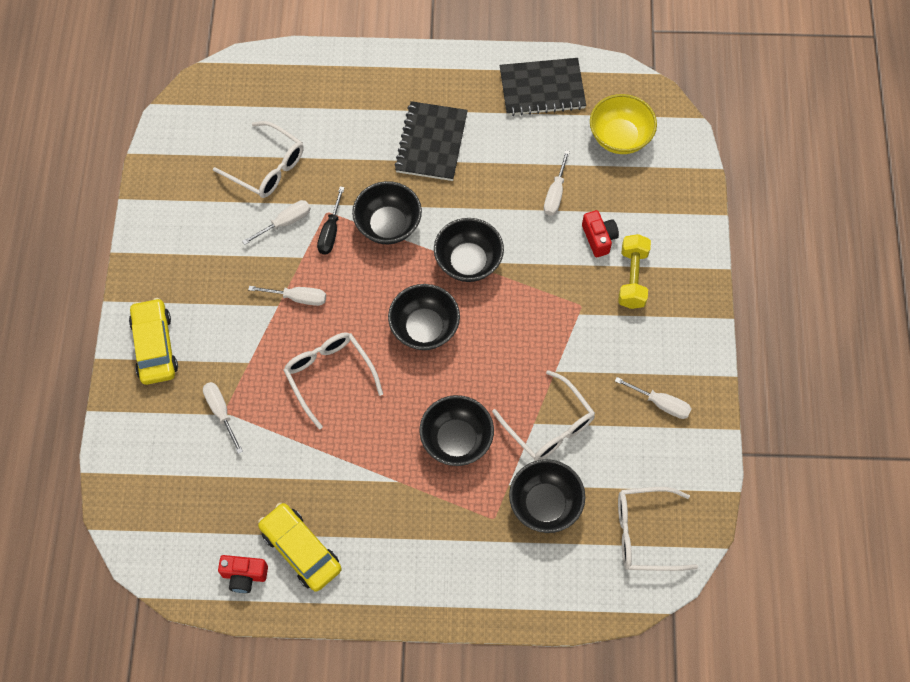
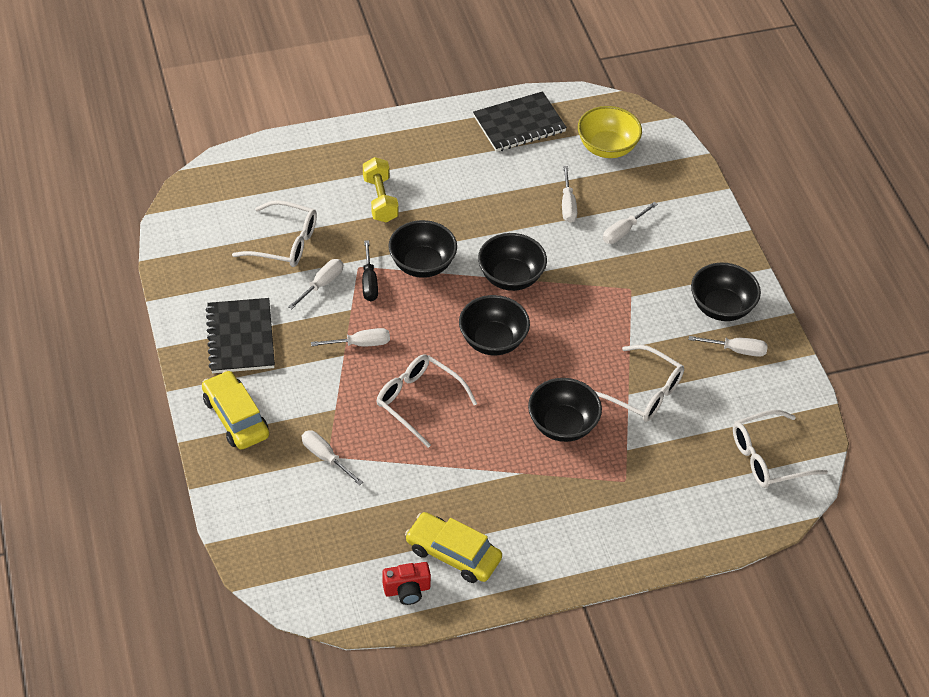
camera: 20 degrees left, 15 degrees down
(431, 143) = (434, 189): black notebook -> black notebook (240, 337)
(545, 504) = (667, 457): black bowl -> black bowl (721, 307)
(599, 238) = (623, 231): red camera -> white screwdriver
(632, 278) = (667, 256): yellow dumbbell -> yellow dumbbell (380, 199)

